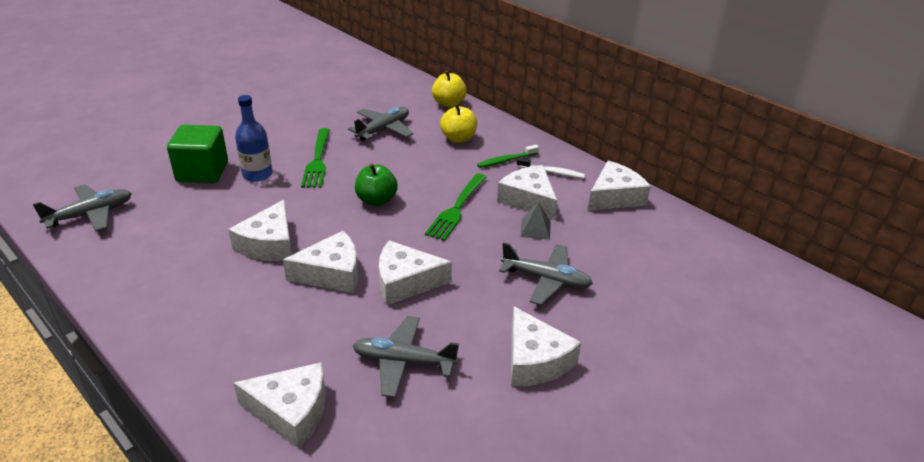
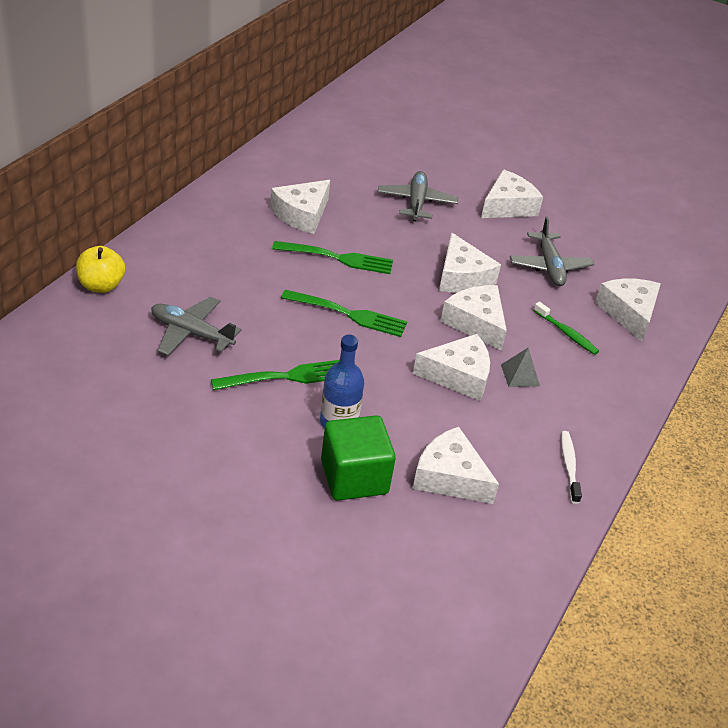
camera: 110 degrees left, 5 degrees up
(90, 215) = (488, 550): grey plane -> none
(376, 200) = (348, 314): green apple -> green fork
(458, 138) = (194, 269): yellow apple -> none
(506, 160) = (232, 231): green toothbrush -> green toothbrush (566, 333)
(535, 229) = (348, 209): grey pyramid -> grey pyramid (520, 375)
(552, 172) = (244, 201): white toothbrush -> white toothbrush (569, 466)
(614, 197) = (275, 165): white cheese -> white cheese (449, 477)

